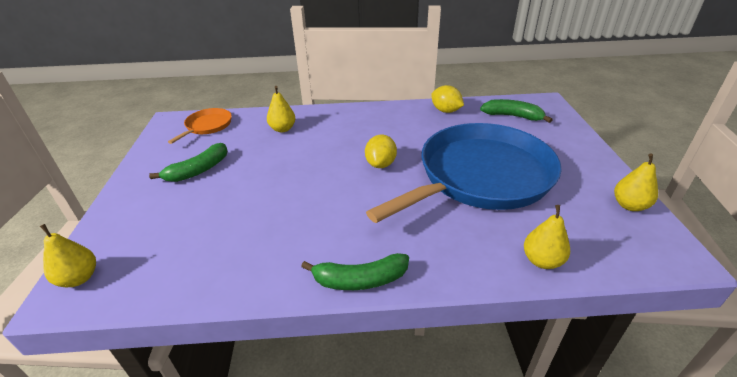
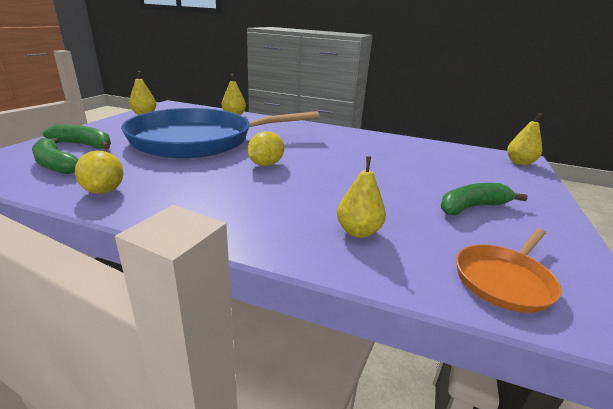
camera: 160 degrees left, 10 degrees down
(360, 280) = (334, 129): green banana -> green banana (84, 145)

